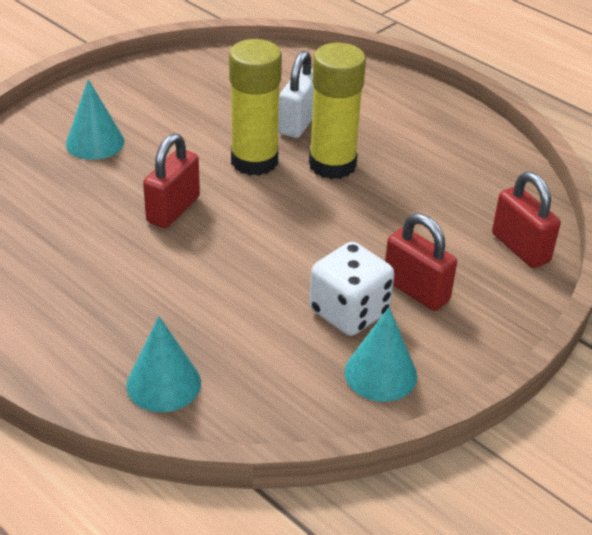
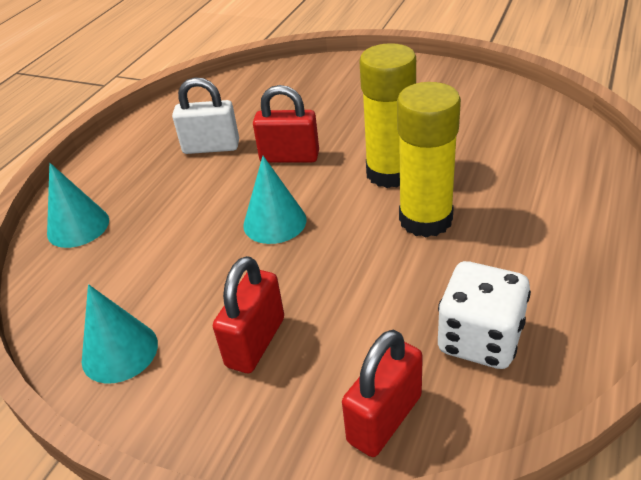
camera: 75 degrees right, 0 degrees up
(95, 142) = (349, 94): turquoise cone -> turquoise cone (274, 222)
(299, 122) = (476, 177): white padlock -> white padlock (211, 147)
(349, 312) = (201, 302): white dice -> white dice (480, 339)

